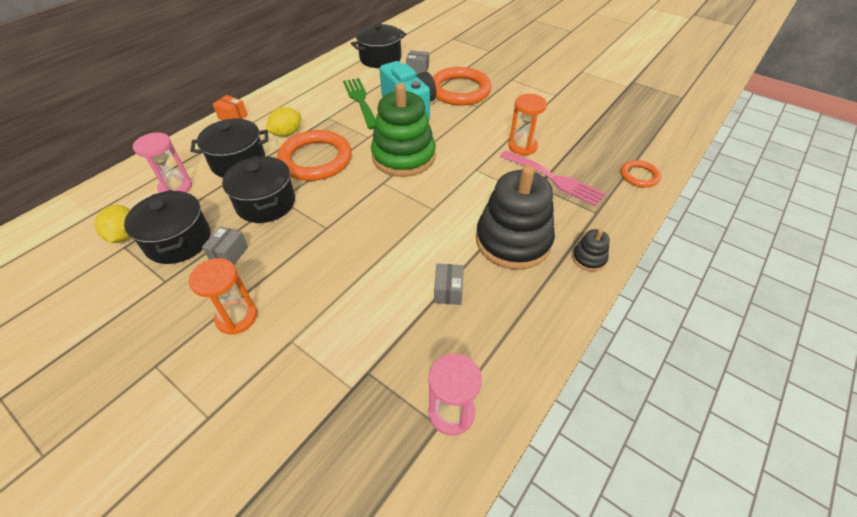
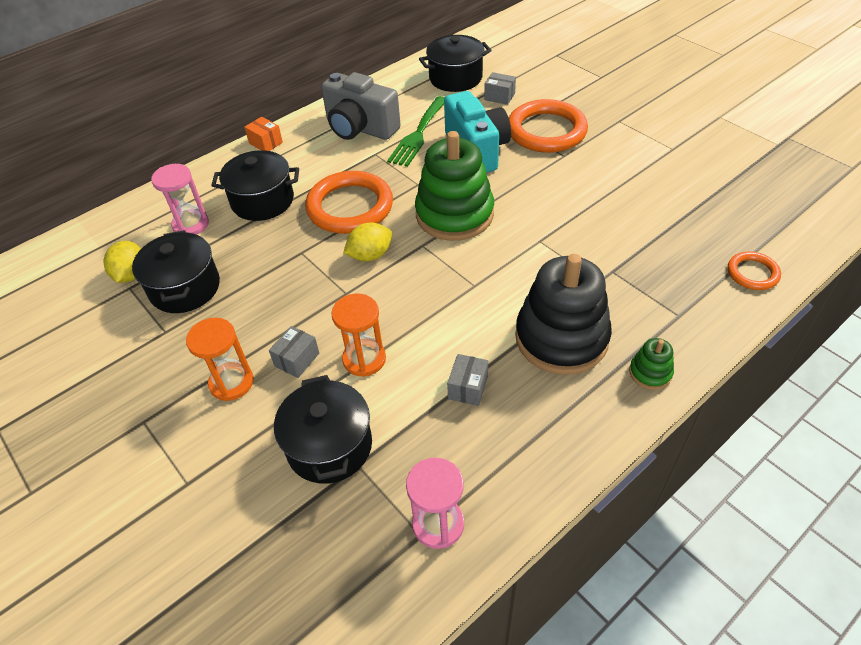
camera: 15 degrees right, 0 degrees up
(229, 254) = (235, 310): grey box -> grey box (297, 360)
(266, 203) = (284, 255): black pot -> black pot (329, 446)
(287, 133) = (323, 170): yellow lemon -> yellow lemon (370, 255)
(311, 100) = (360, 128): none -> grey camera
(360, 100) = (418, 134): green fork -> green fork turned 150 degrees counterclockwise
(522, 146) = (607, 216): orange hourglass -> orange hourglass (364, 359)
(554, 179) = (637, 265): pink fork -> none
(588, 258) = (650, 373): black stacking toy -> green stacking toy

